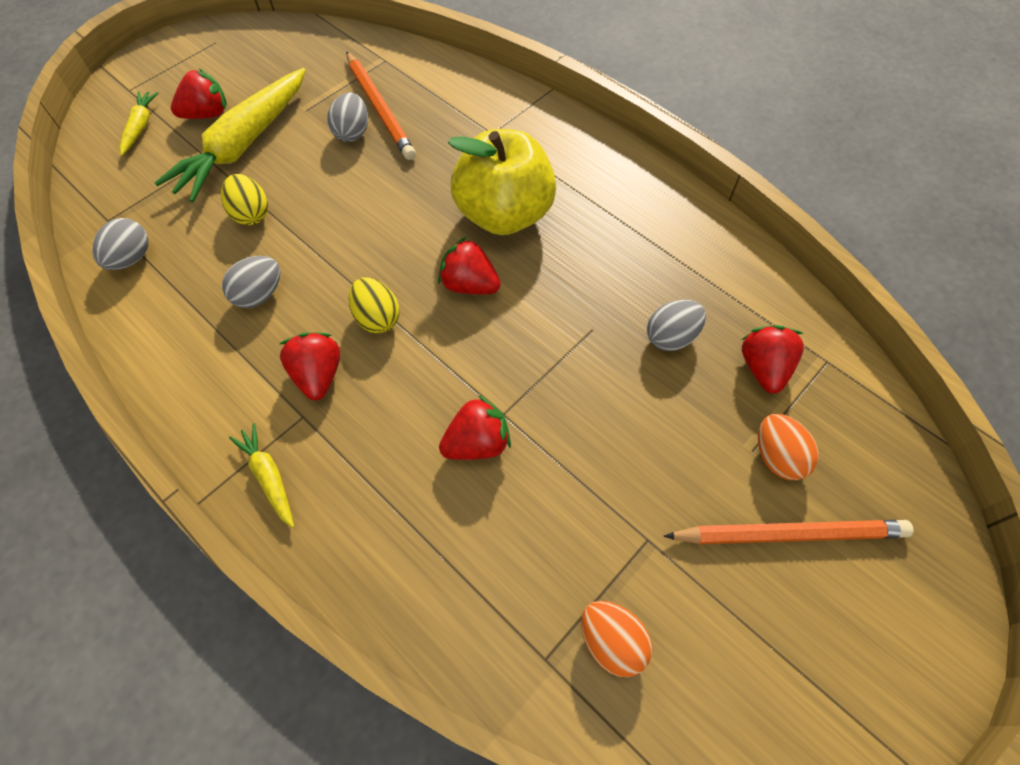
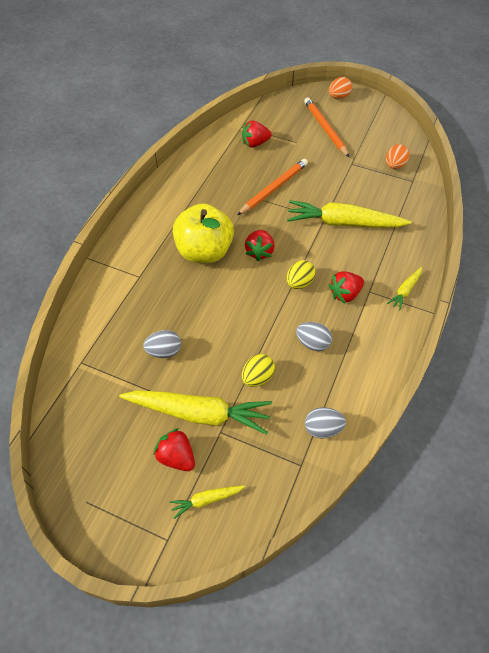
camera: 110 degrees left, 5 degrees down
(379, 108) = (135, 345): orange pencil -> orange pencil (274, 188)
(477, 443) = (343, 223): red strawberry -> yellow carrot
(671, 337) = (253, 173): grey egg -> none
(777, 456) = (295, 135): orange egg -> orange egg (338, 97)

